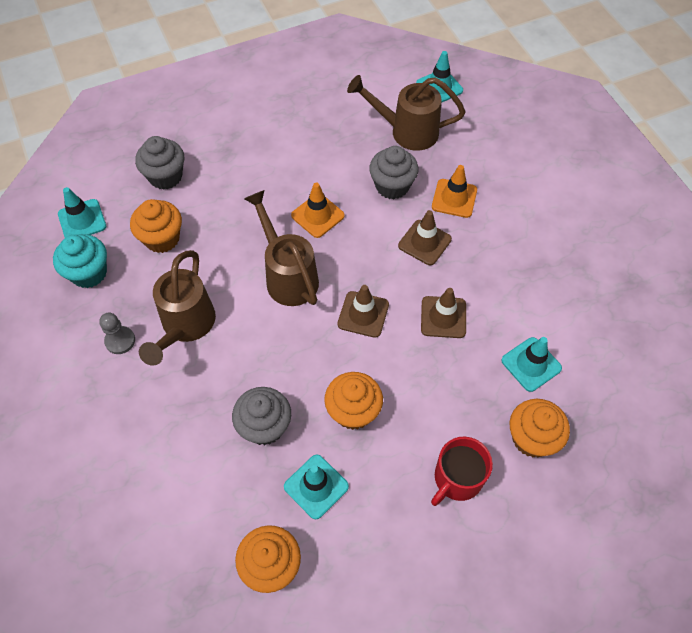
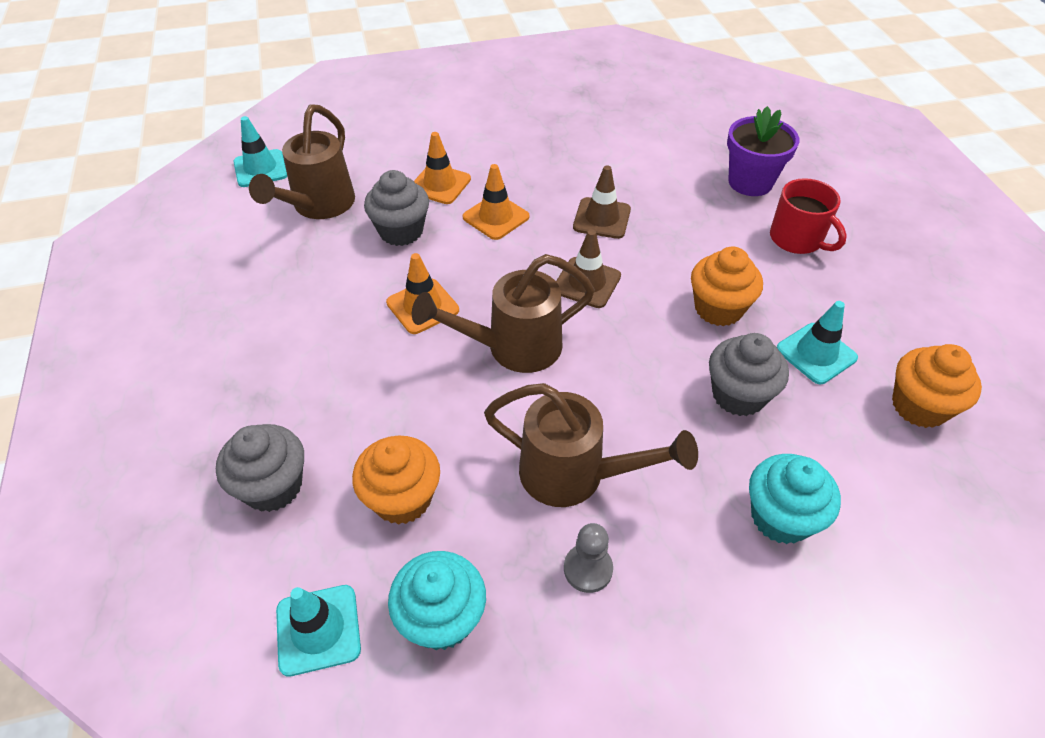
camera: 80 degrees left, 10 degrees down
(162, 453) = (780, 517): none -> turquoise cupcake
(424, 242) = (496, 217): brown traffic cone -> orange traffic cone
(531, 364) = (667, 168): turquoise traffic cone -> none
(532, 438) = (750, 182): orange cupcake -> purple flower pot

